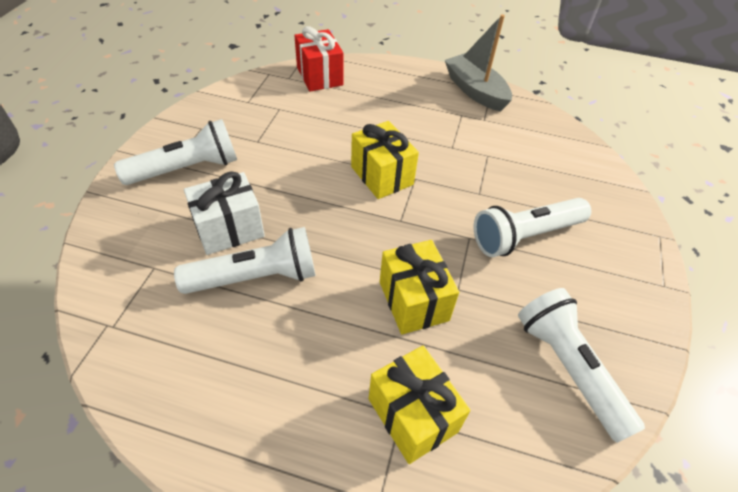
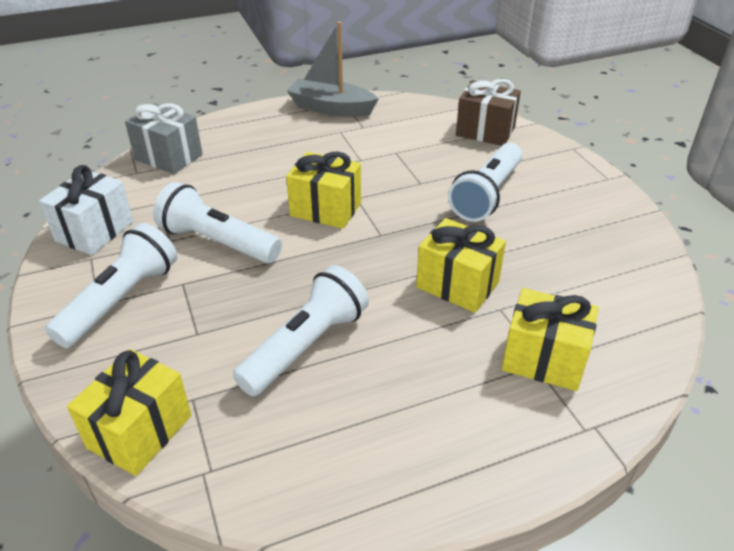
camera: 35 degrees left, 10 degrees down
(105, 269) = (140, 431): none -> yellow gift
(229, 229) = (232, 324): white gift -> white gift (95, 231)
(319, 76) = (168, 157): red gift -> grey gift
(568, 368) = (607, 263): white flashlight -> white flashlight (218, 242)
(588, 176) = (485, 131): none -> brown gift

